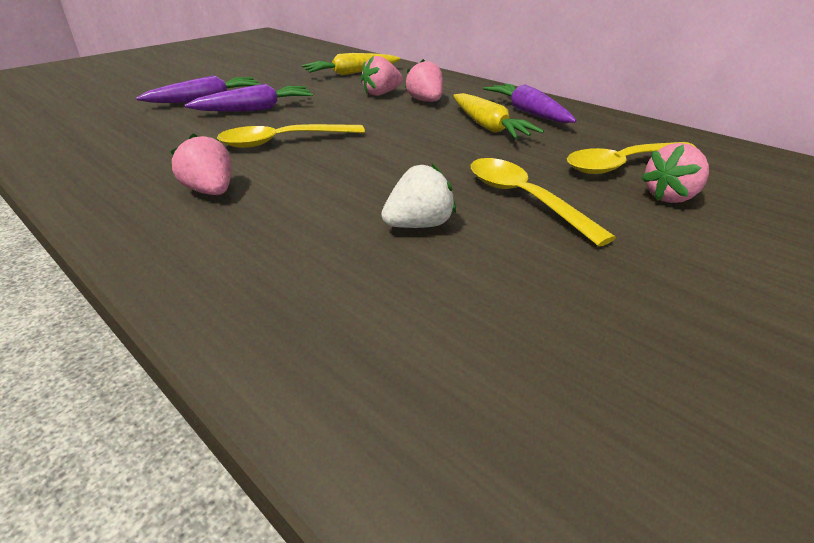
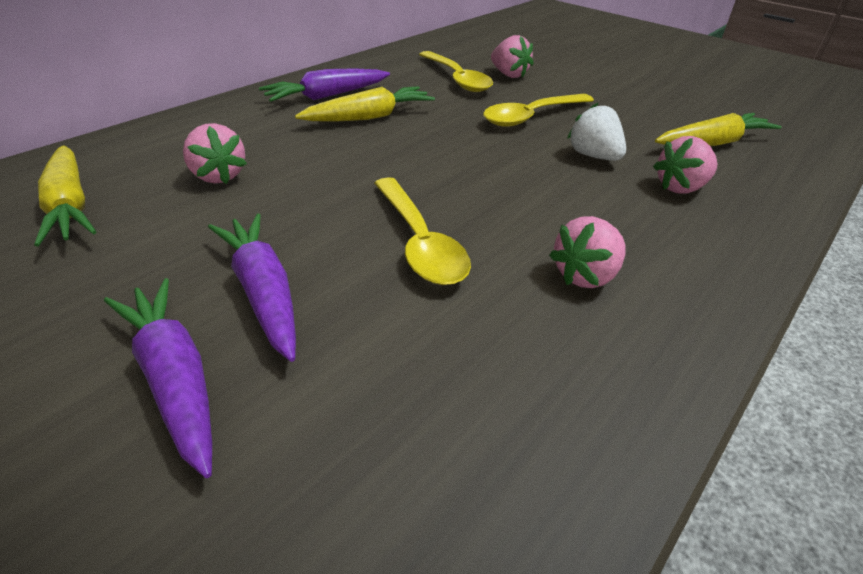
camera: 95 degrees left, 5 degrees up
(426, 101) = (268, 145): pink strawberry -> pink strawberry (680, 188)
(479, 346) = (713, 143): none -> yellow carrot

